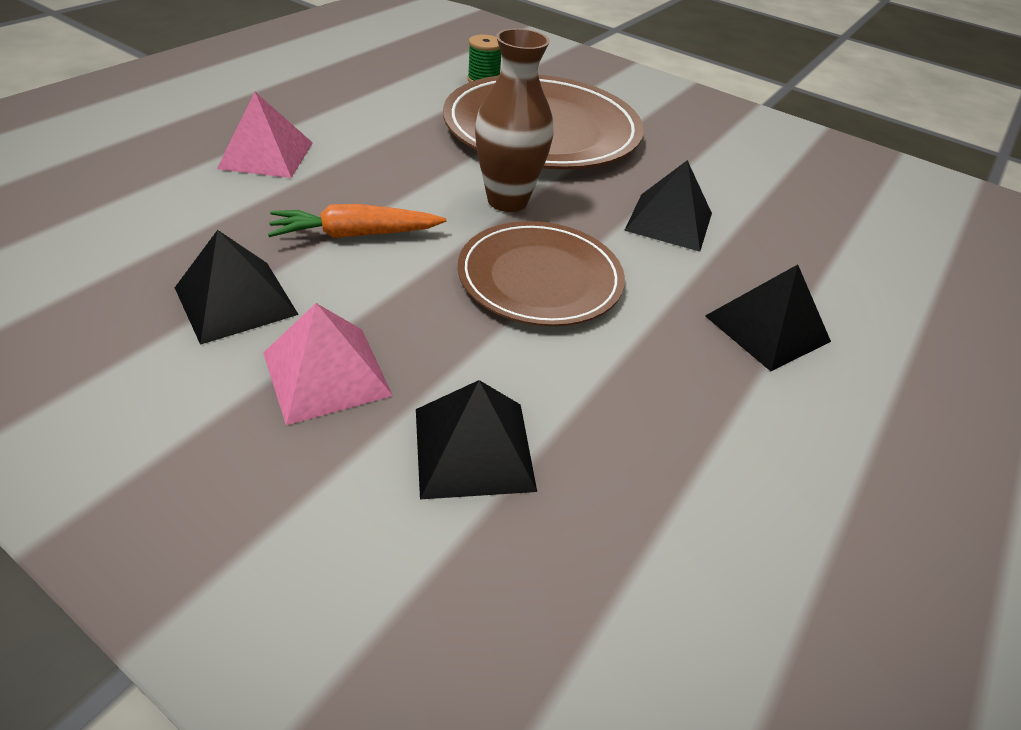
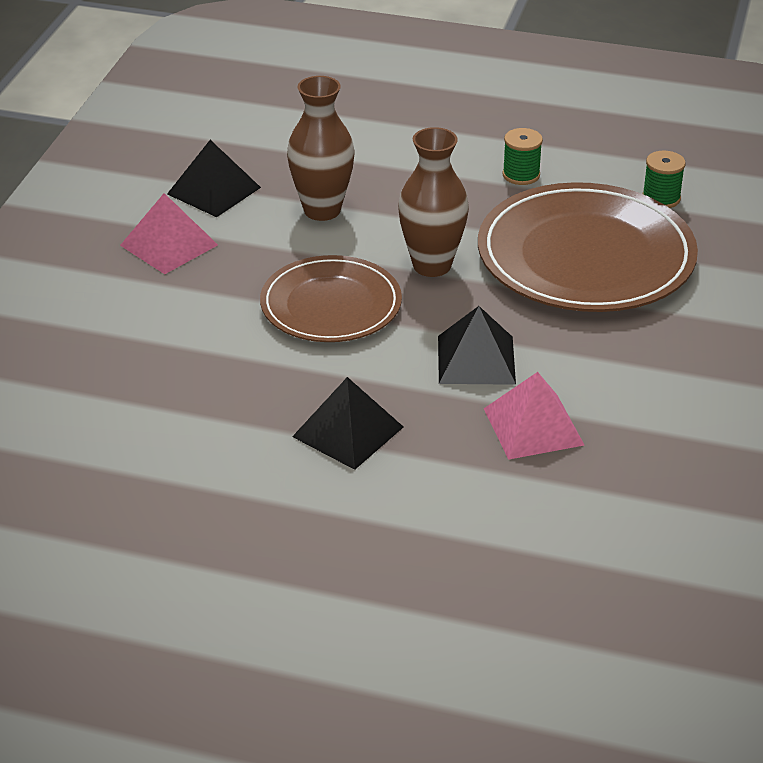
camera: 75 degrees right, 5 degrees down
(266, 155) = (397, 138): pink pyramid -> pink pyramid (533, 426)
(356, 234) = (322, 210): orange carrot -> brown vase
(397, 119) = (521, 175): none -> green spool
(473, 449) = (137, 315): black pyramid -> none

